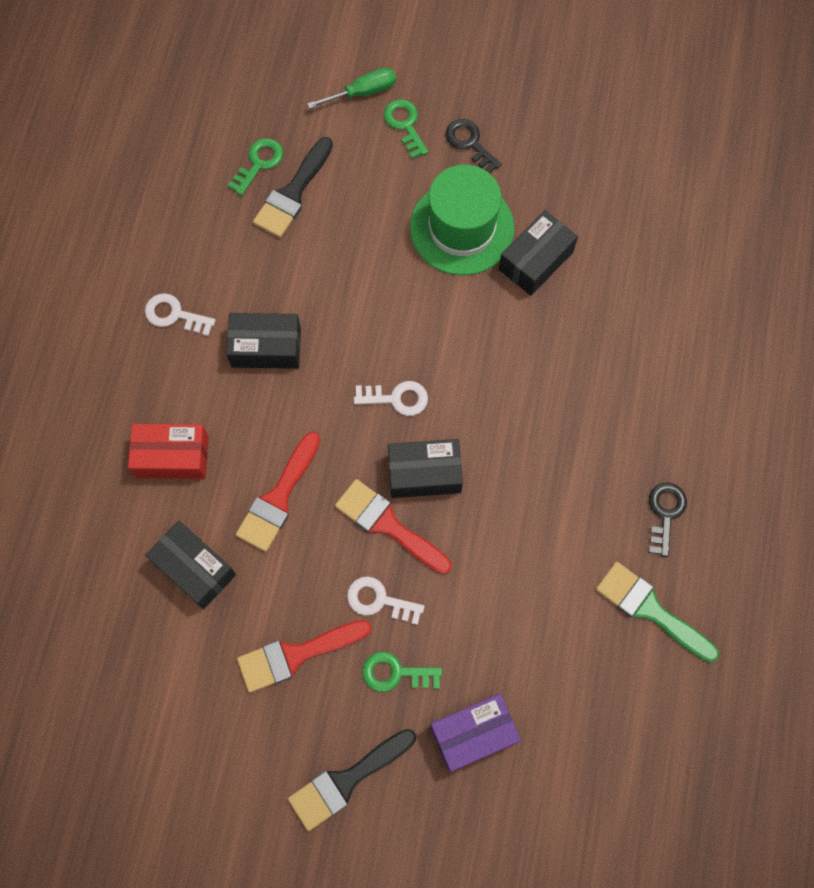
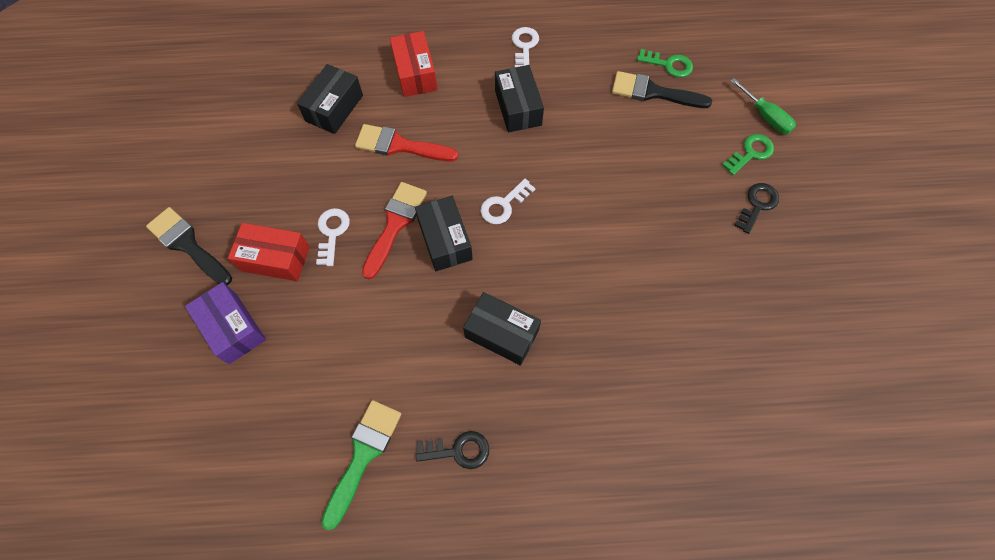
camera: 75 degrees right, 5 degrees down
(296, 655) = (280, 187): red brush -> none
(395, 673) = (275, 258): green key -> red box
(396, 398) = (504, 205): white key -> white key turned 60 degrees clockwise
(462, 228) = (674, 217): green hat -> none
(535, 261) = (668, 283): black box -> black box (501, 333)

